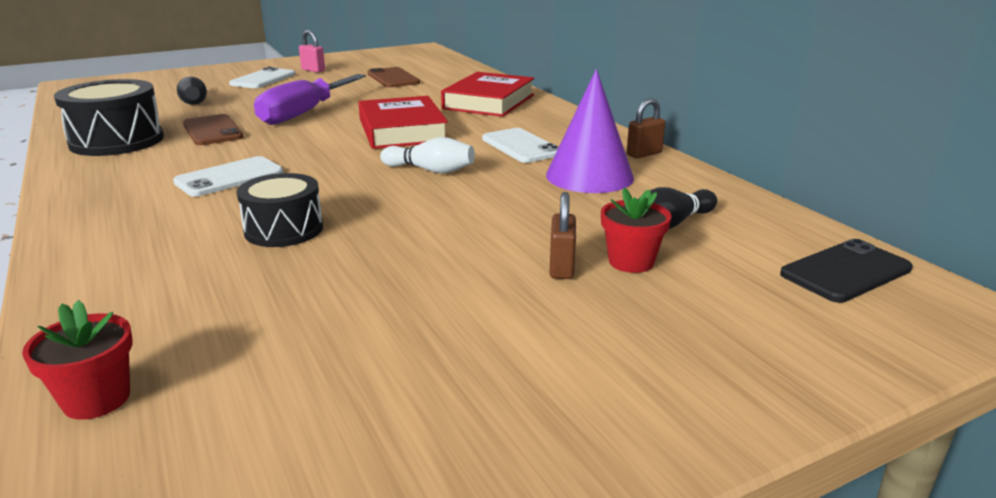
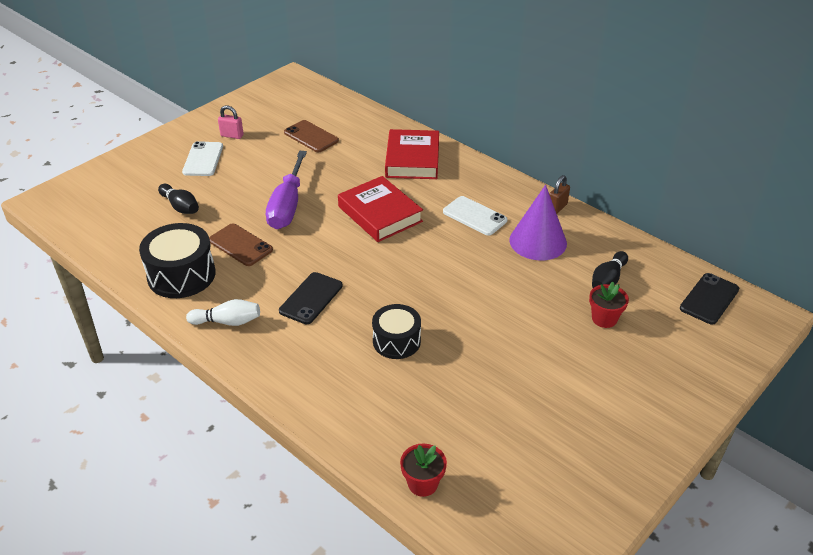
camera: 20 degrees left, 15 degrees up
(229, 177) = (311, 298): white phone -> black phone
(430, 170) = (436, 258): white bowling pin -> white bowling pin (227, 322)
(561, 268) = (572, 333): brown padlock -> none

